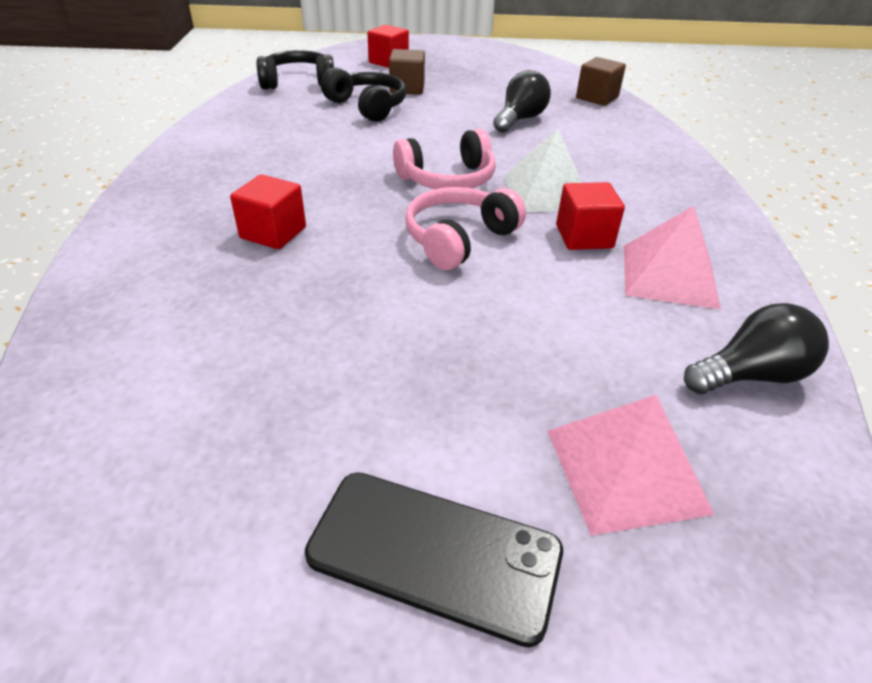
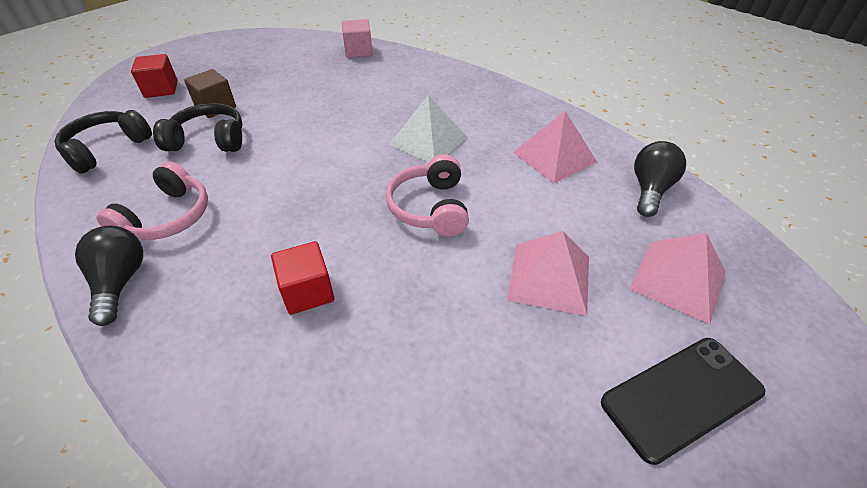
camera: 45 degrees left, 5 degrees up
(447, 179) = (359, 168): pink headphones -> pink headphones (167, 217)
(476, 359) = (549, 278): none -> pink pyramid
(520, 119) = (336, 93): black light bulb -> black light bulb (120, 282)
(584, 236) = (488, 159): red cube -> none
(597, 98) = (358, 51): brown cube -> pink cube

